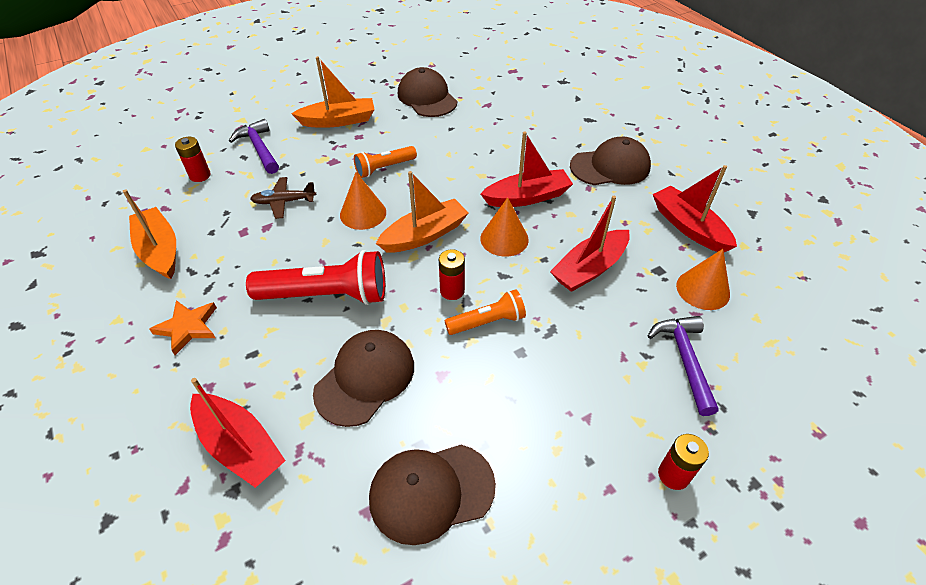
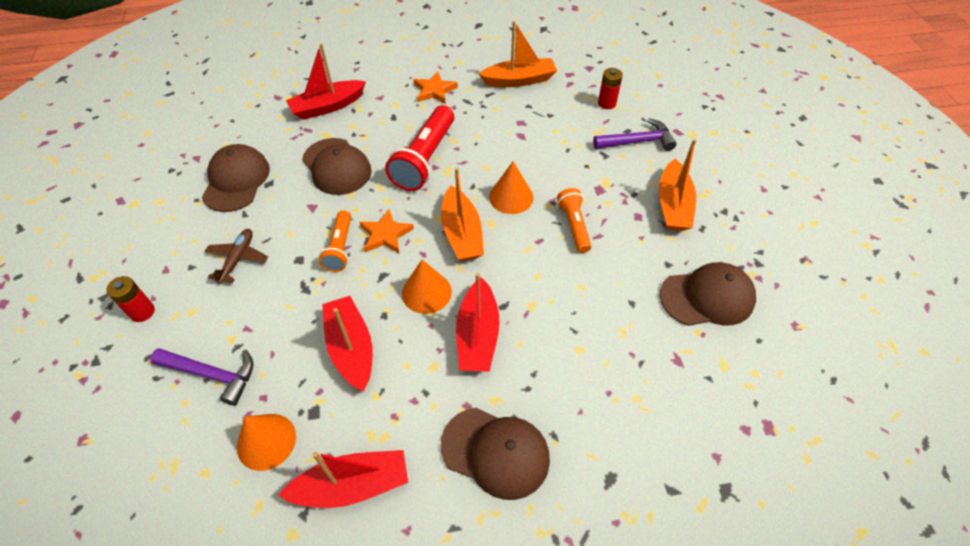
camera: 110 degrees right, 5 degrees up
(284, 202) = (549, 149): brown plane -> brown plane (238, 259)
(452, 291) = (385, 234): red battery -> orange star
(610, 167) = (495, 452): brown cap -> brown cap turned 75 degrees counterclockwise

